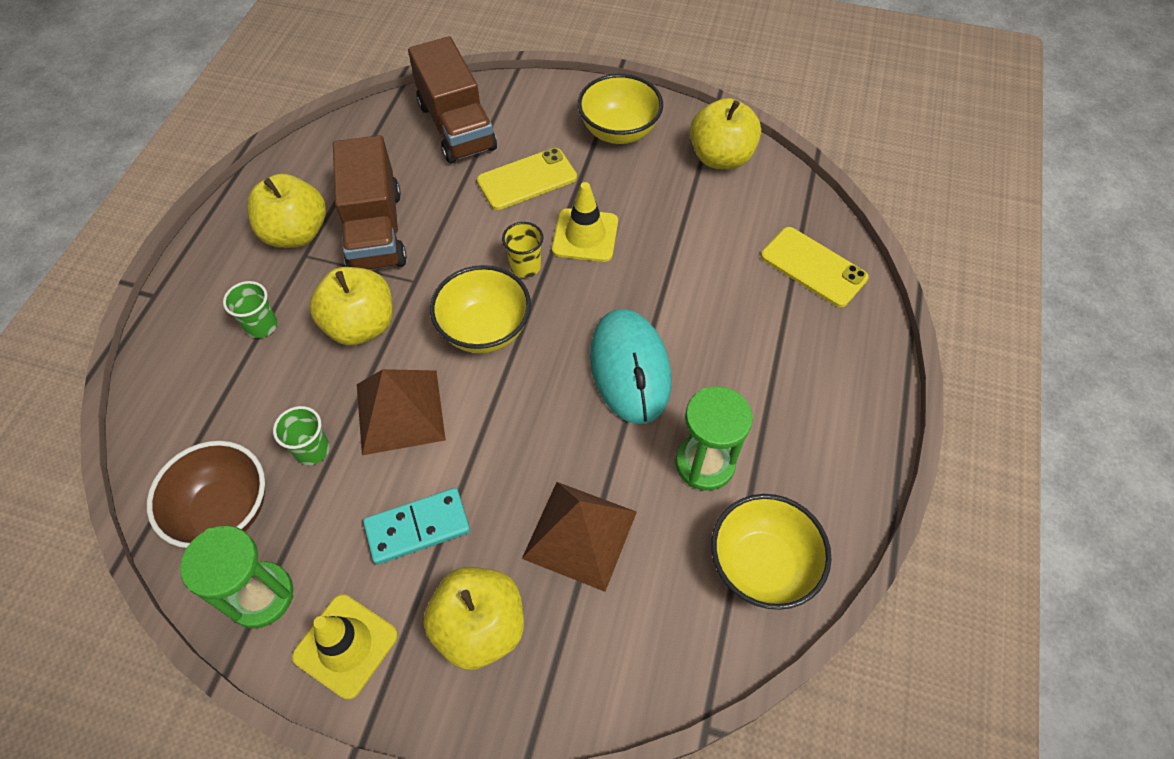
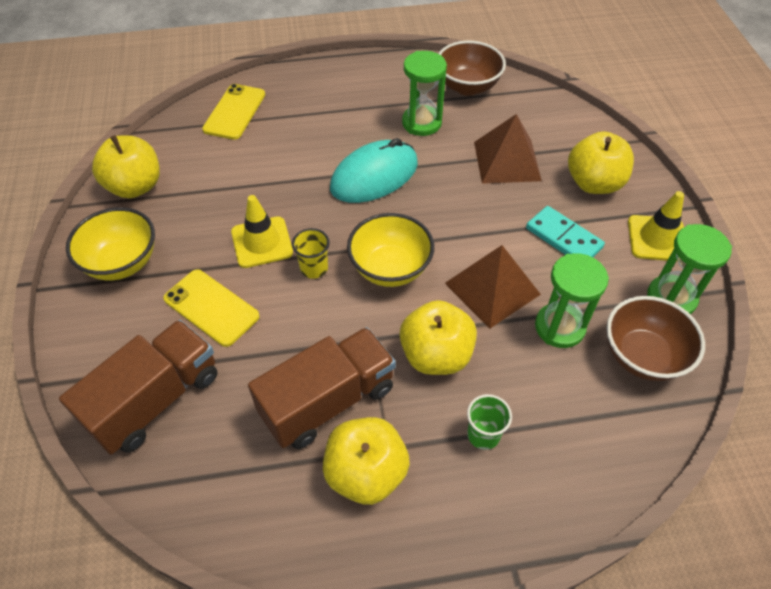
camera: 115 degrees left, 5 degrees down
(312, 450) = (559, 327): green cup -> green hourglass
(761, 565) = (467, 87): yellow bowl -> brown bowl

